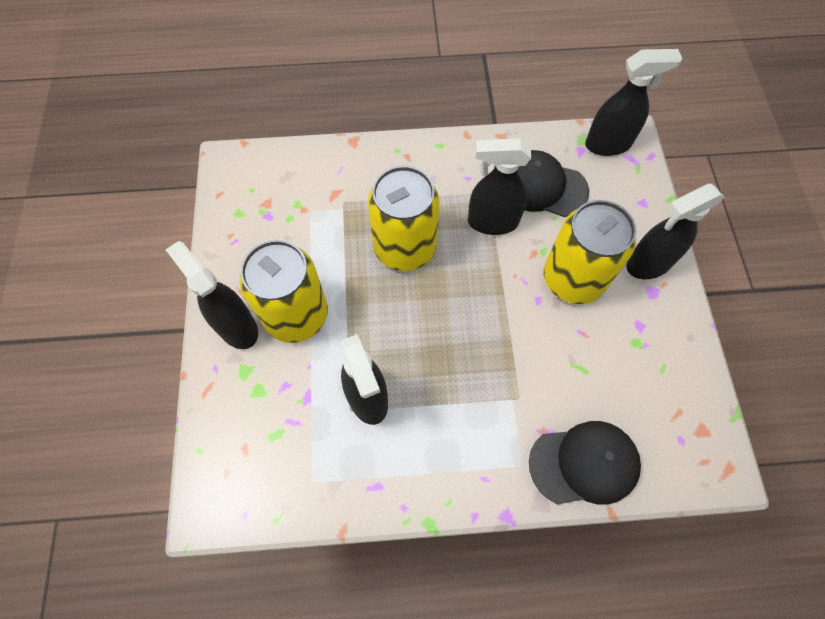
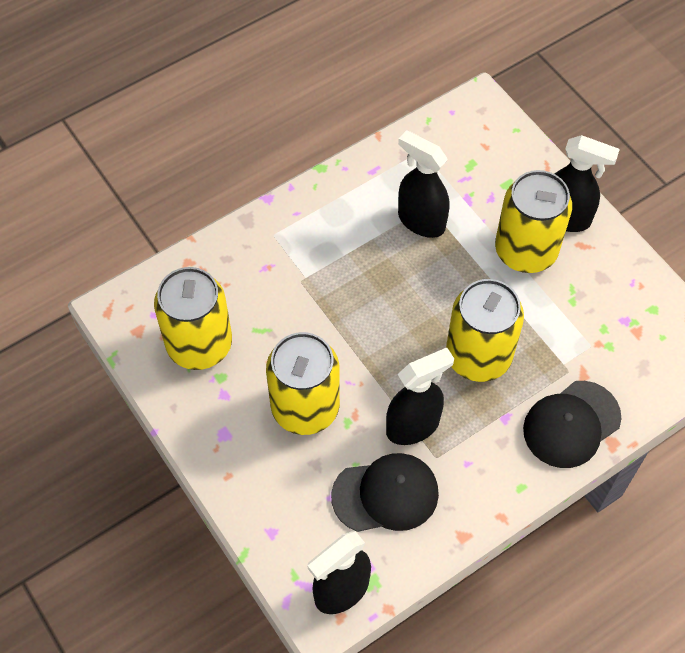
camera: 150 degrees right, 5 degrees down
(584, 463) = (225, 259): black cap -> black cap (571, 424)
(645, 384) = (199, 344): none -> yellow can
(648, 263) = (239, 462): black spray bottle -> none

